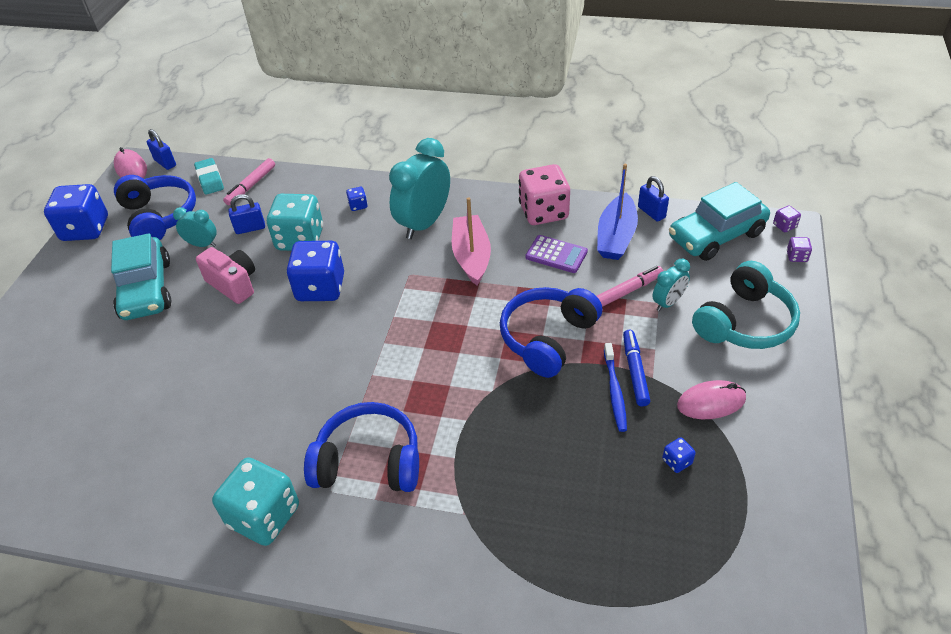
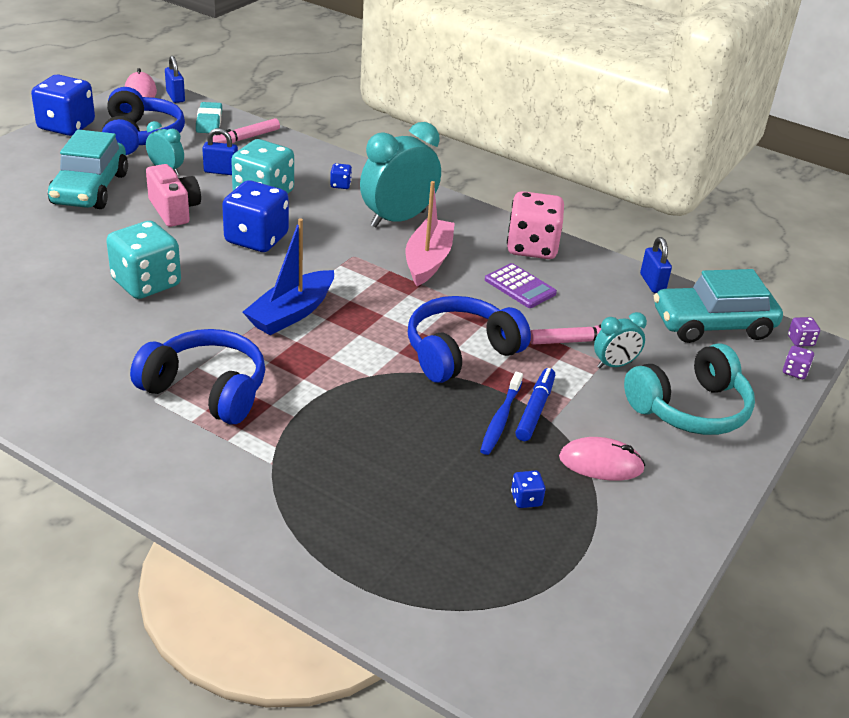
camera: 15 degrees right, 10 degrees down
(264, 516) = (77, 397): turquoise dice -> turquoise dice (146, 283)
(616, 236) = (597, 292): blue boat -> blue boat (291, 313)

